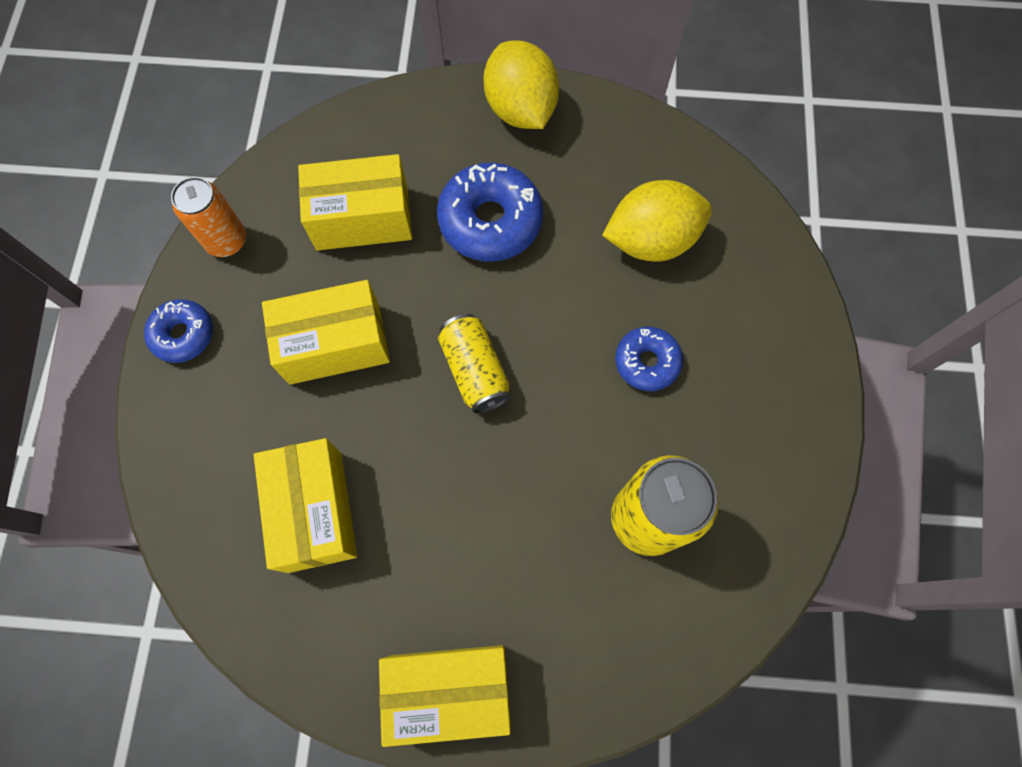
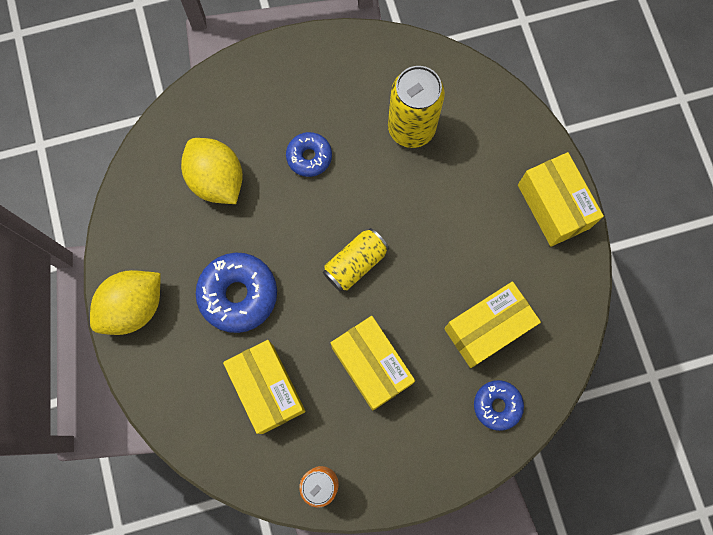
camera: 110 degrees left, 5 degrees up
(183, 335) = (405, 478): blue donut -> blue donut (497, 405)

